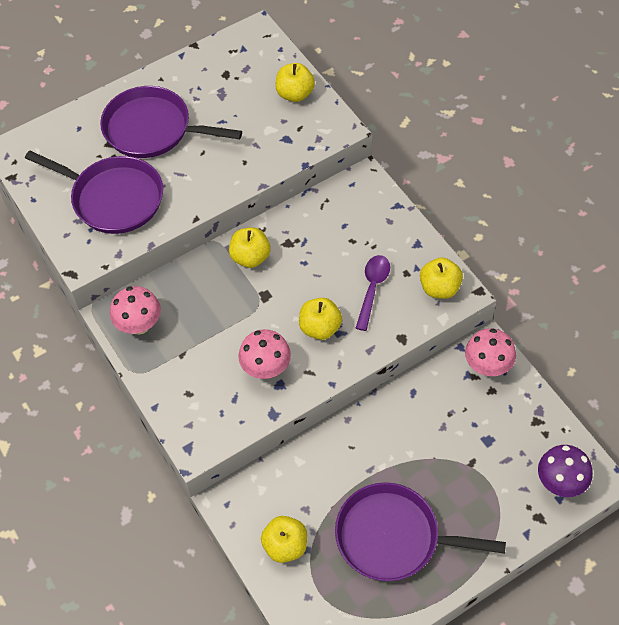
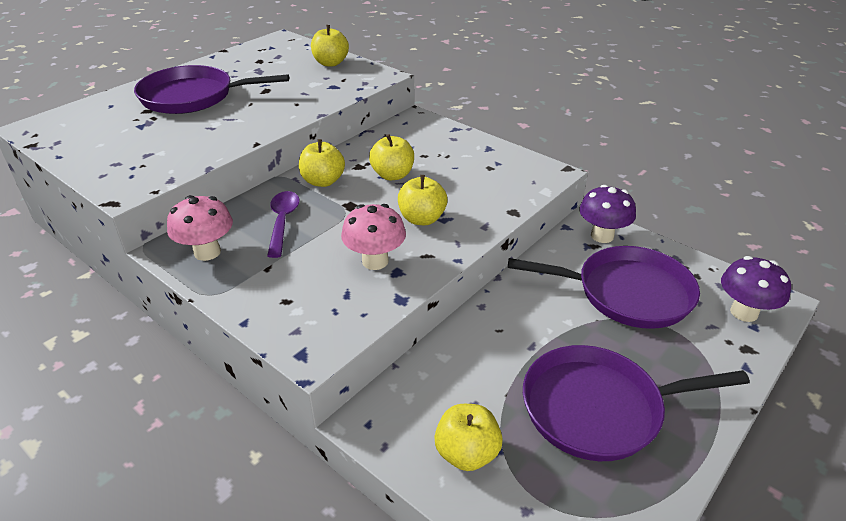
camera: 20 degrees left, 20 degrees down
(114, 198) = (157, 143): purple pan -> purple pan (627, 293)
(372, 289) = (462, 183): purple spoon -> purple spoon (283, 222)
(439, 288) = (529, 172): yellow apple -> yellow apple (392, 175)
(487, 366) = (602, 236): pink mushroom -> purple mushroom

